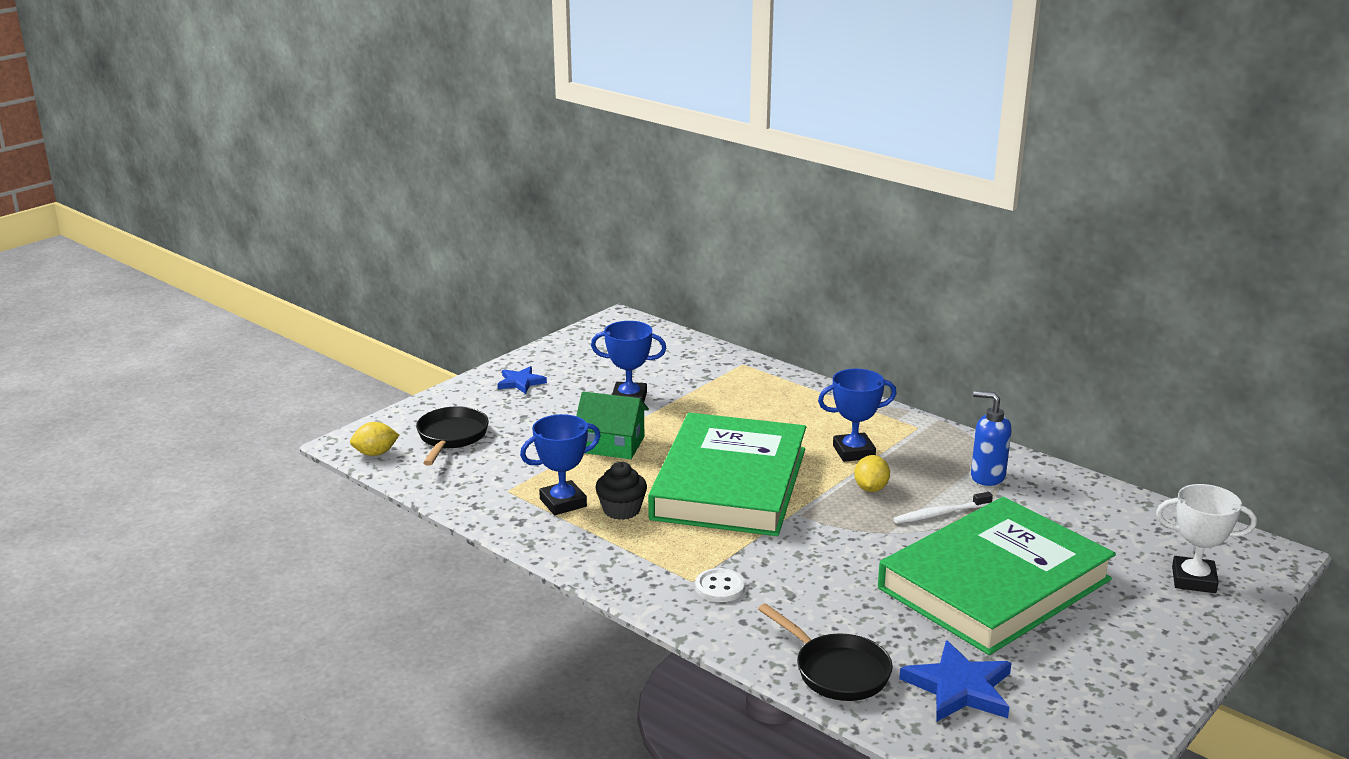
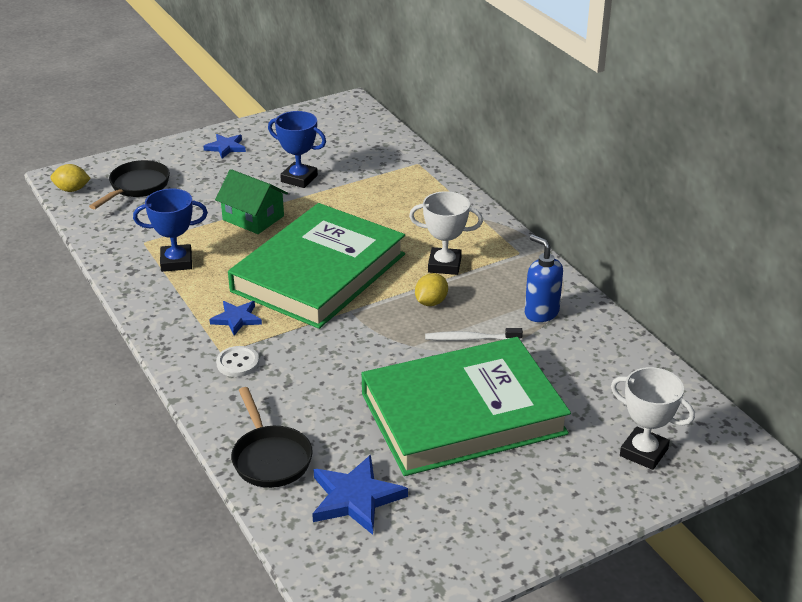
camera: 20 degrees right, 10 degrees up
(621, 510) = (215, 278): black cupcake -> none
(680, 545) = (236, 319): none -> blue star
(853, 452) = (444, 265): blue trophy -> white trophy

